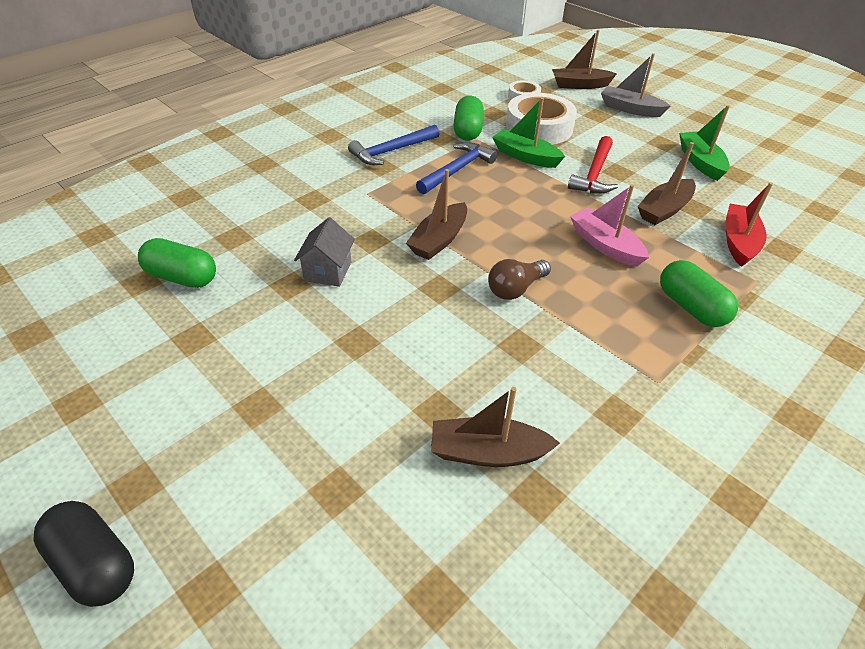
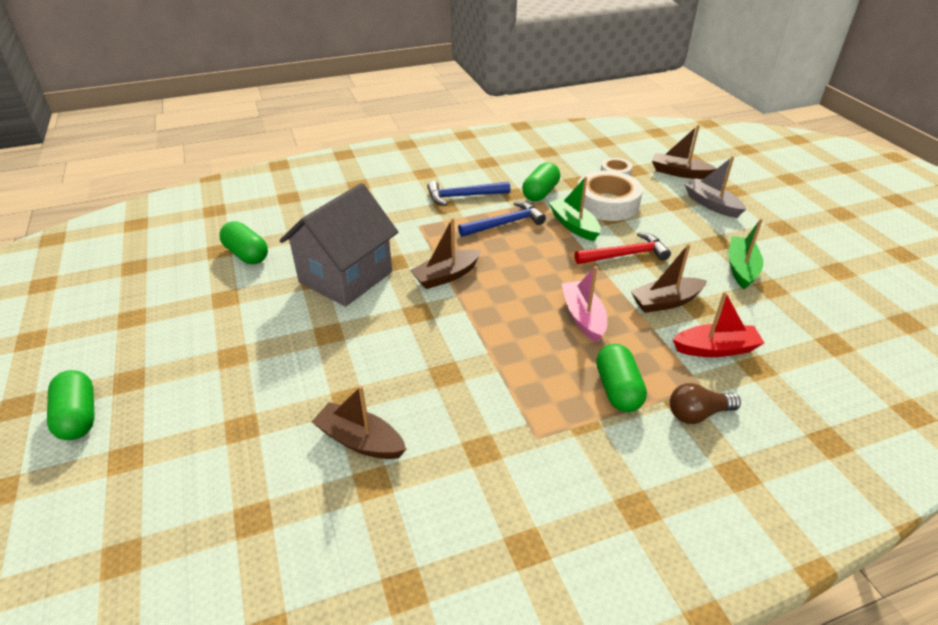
camera: 25 degrees right, 5 degrees down
(95, 563) = (78, 417): black capsule -> green capsule
(328, 271) = (346, 277): grey house -> grey house, size x2.15
(515, 289) = (477, 330): brown light bulb -> brown light bulb (697, 414)
(594, 174) = (625, 255): red hammer -> red hammer turned 150 degrees counterclockwise
(738, 242) = (715, 349): red boat -> red boat turned 45 degrees clockwise

